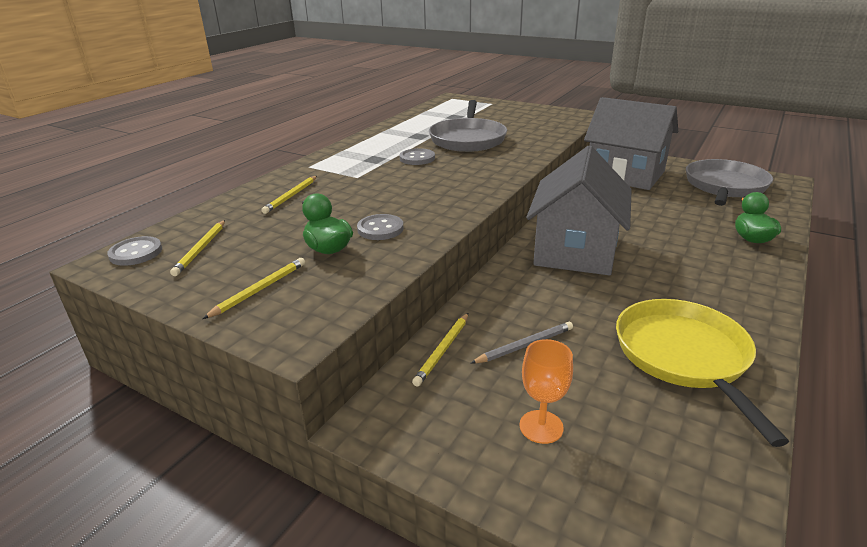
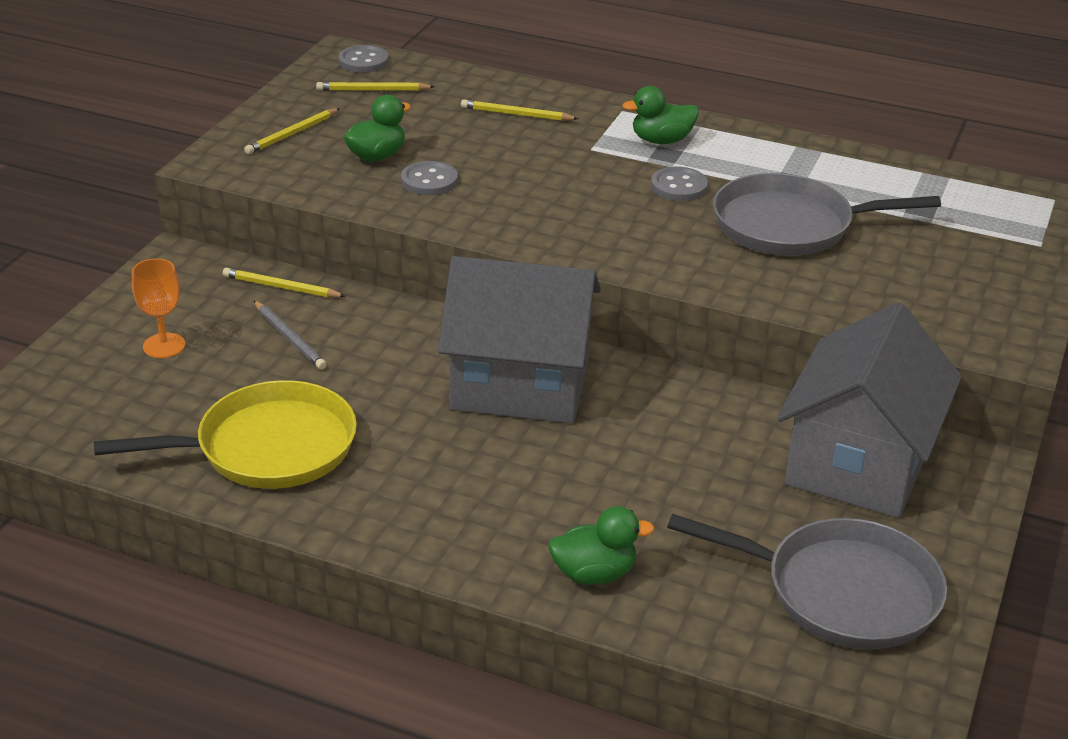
camera: 80 degrees right, 5 degrees up
(259, 290) = (292, 134): yellow pencil -> yellow pencil turned 105 degrees clockwise
(357, 159) = (661, 140): none -> green duck

